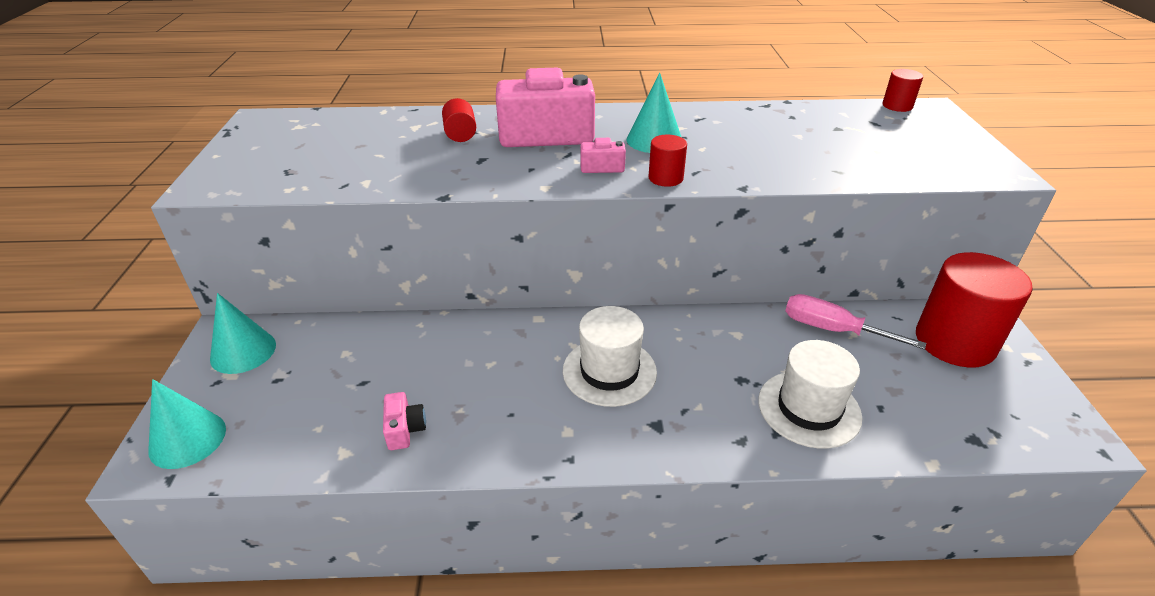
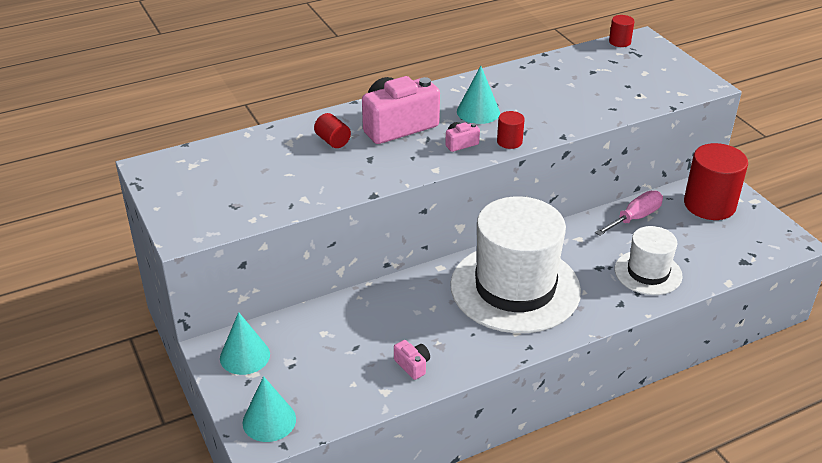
camera: 25 degrees left, 0 degrees up
(609, 371) = (515, 288): white hat -> white hat, size x1.91
(832, 329) = (635, 218): pink screwdriver -> pink screwdriver turned 135 degrees clockwise

